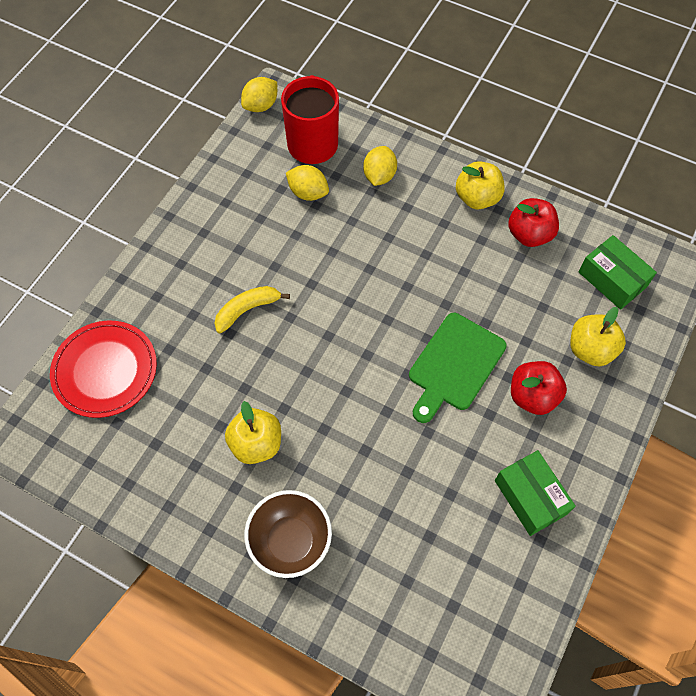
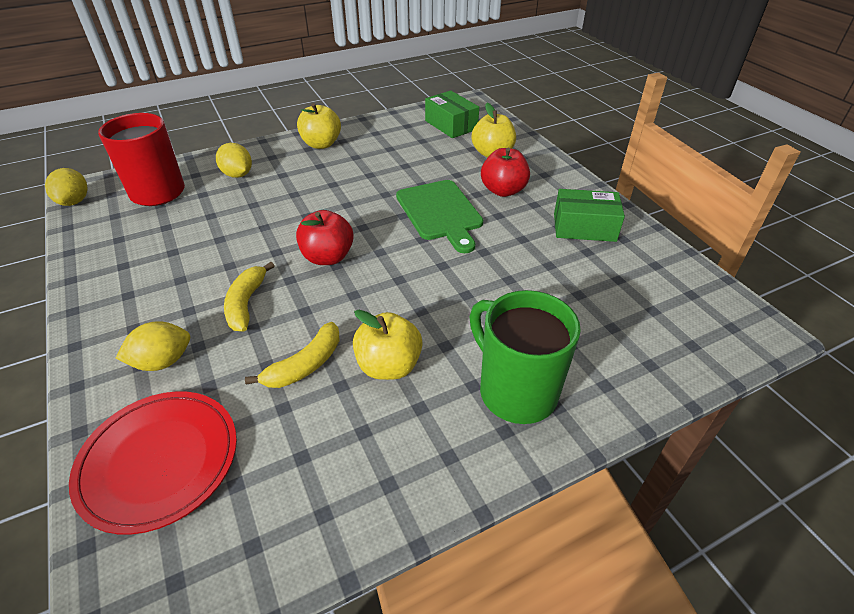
camera: 55 degrees left, 20 degrees down
(221, 391) = (305, 365): none -> yellow banana
(290, 541) = (515, 391): brown bowl -> green mug
(308, 193) = (193, 214): yellow lemon -> yellow lemon (162, 361)
(529, 234) = (378, 138): red apple -> red apple (328, 257)
(612, 279) = (451, 125): green box -> green box turned 60 degrees clockwise

